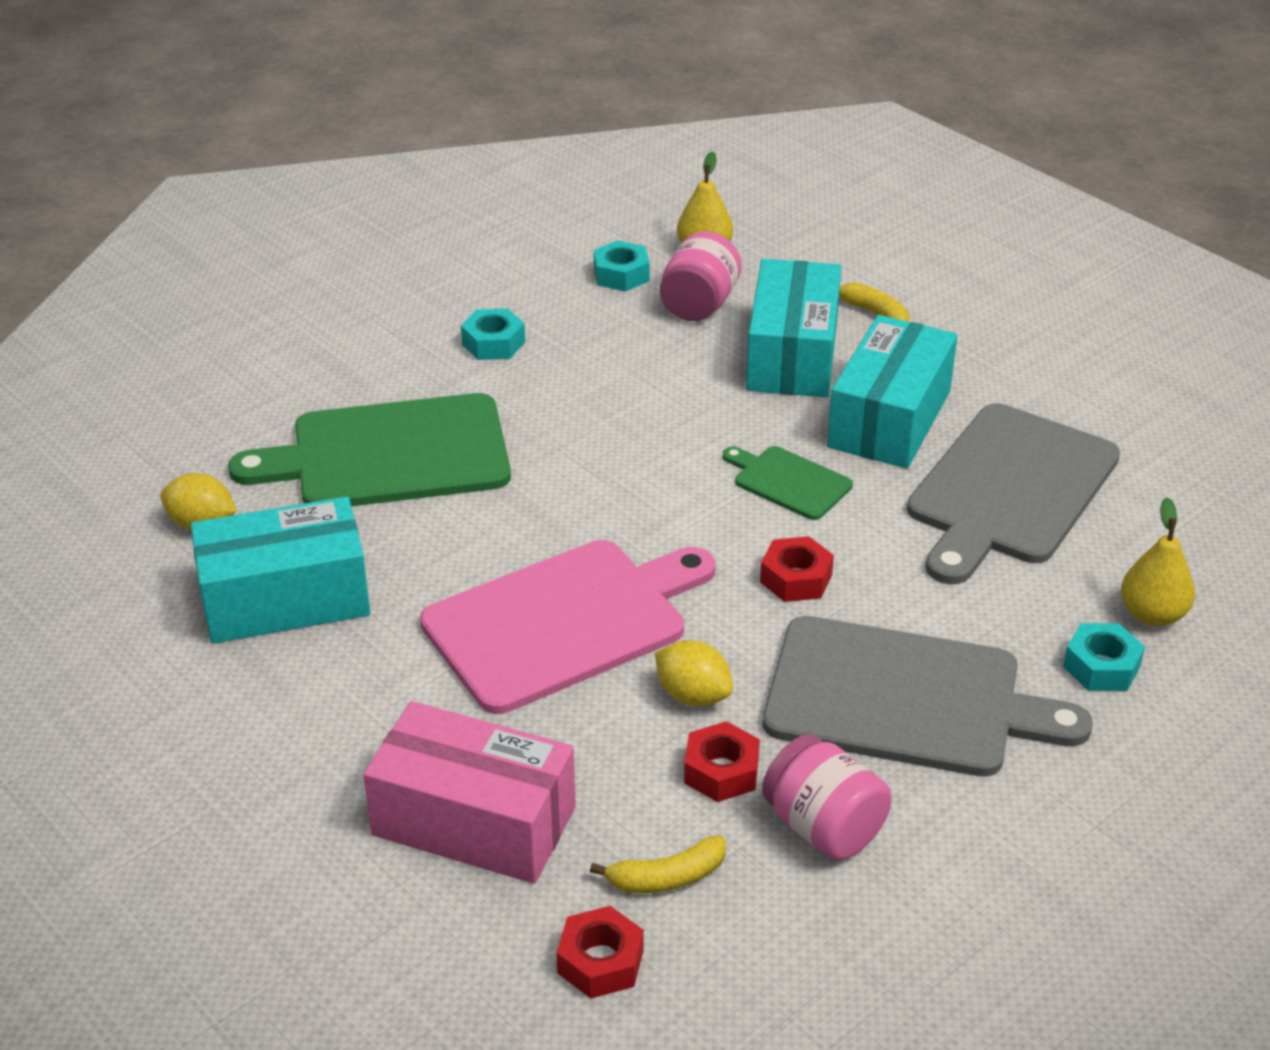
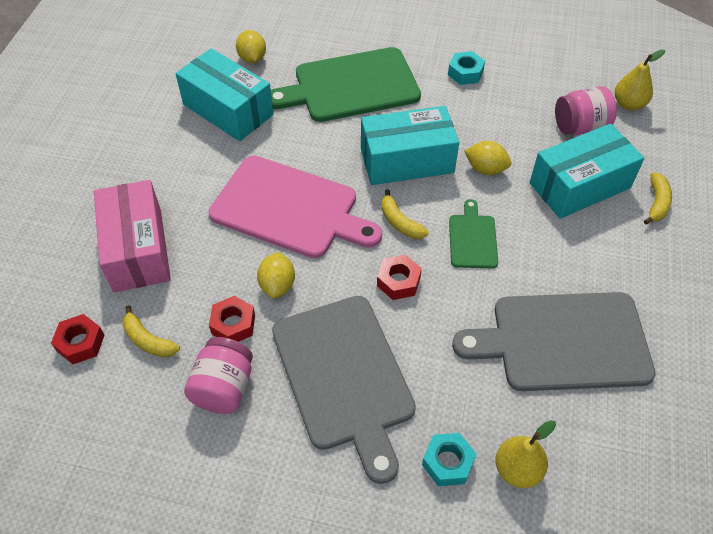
camera: 55 degrees right, 15 degrees up
(390, 454) = (351, 86): green cutting board -> green cutting board turned 60 degrees counterclockwise
(621, 275) = (570, 86): turquoise nut -> none
(685, 413) = (485, 169): none -> yellow lemon
(698, 530) = (400, 222): none -> yellow banana
(889, 419) = (569, 254): turquoise box -> turquoise box (407, 160)

